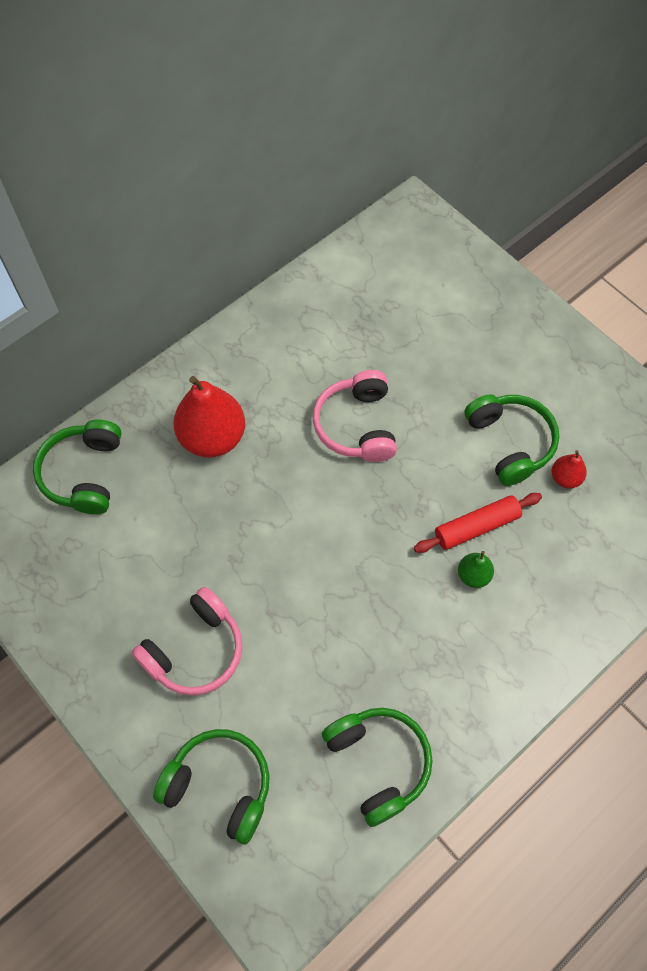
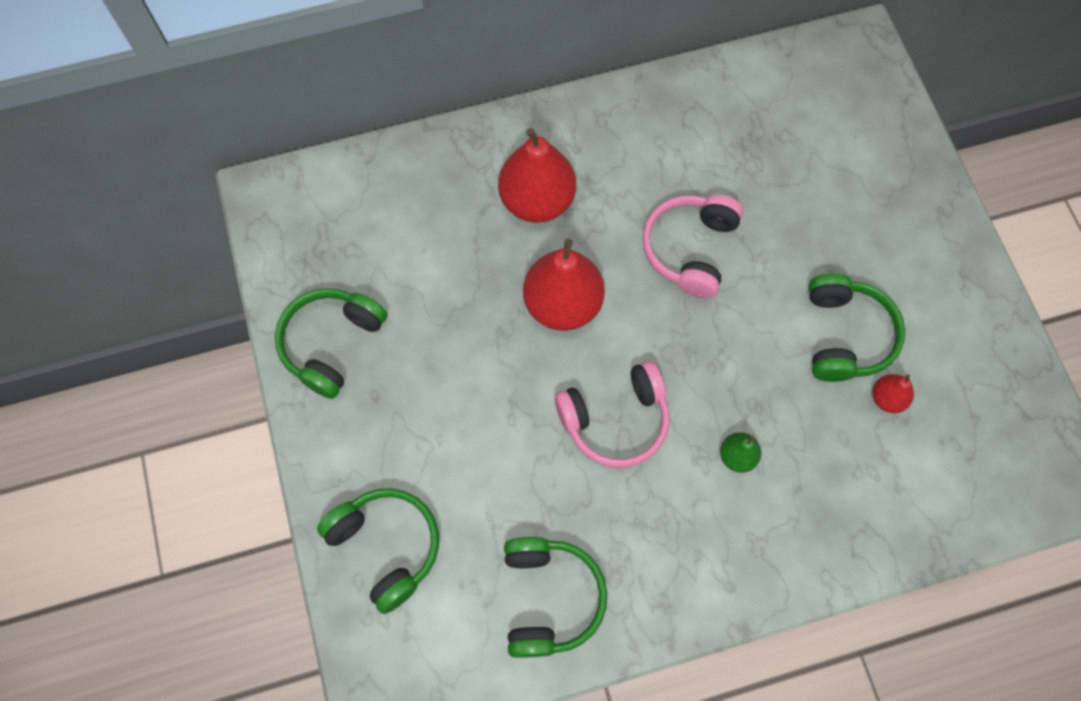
camera: 25 degrees right, 5 degrees up
(84, 473) = (395, 185): green headphones -> green headphones (331, 344)
(195, 650) = (423, 406): pink headphones -> pink headphones (615, 420)
(274, 513) = (563, 304): none -> red pear
(476, 527) = (765, 408): red rolling pin -> none

